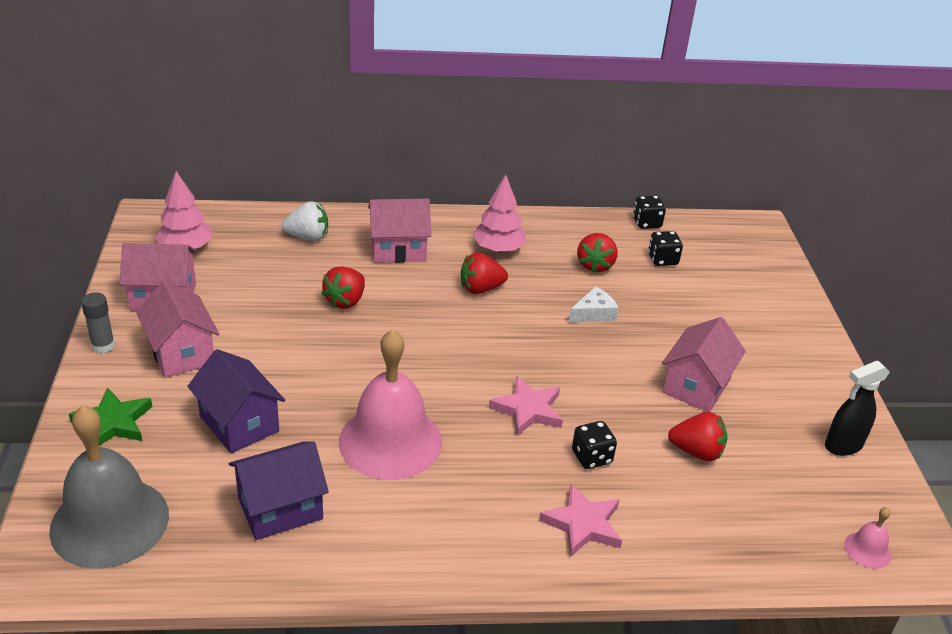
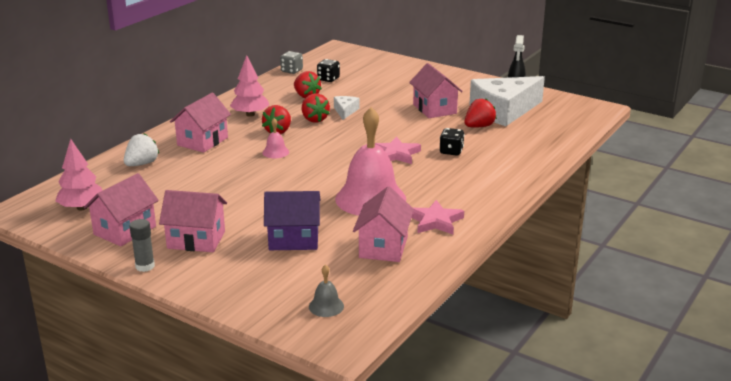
camera: 50 degrees left, 10 degrees down
(110, 522) = (326, 306): grey bell -> grey bell, size x0.41
(113, 423) = (232, 282): green star -> none
(280, 508) = (383, 247): purple house -> pink house
(345, 301) = (227, 172): red strawberry -> red strawberry (314, 119)
(583, 524) = (493, 170): pink star -> pink star (435, 221)
(646, 223) = (291, 71): black dice -> grey dice
(776, 455) = (503, 111): none -> white cheese
(867, 550) = (580, 116): pink bell -> pink bell (275, 152)

